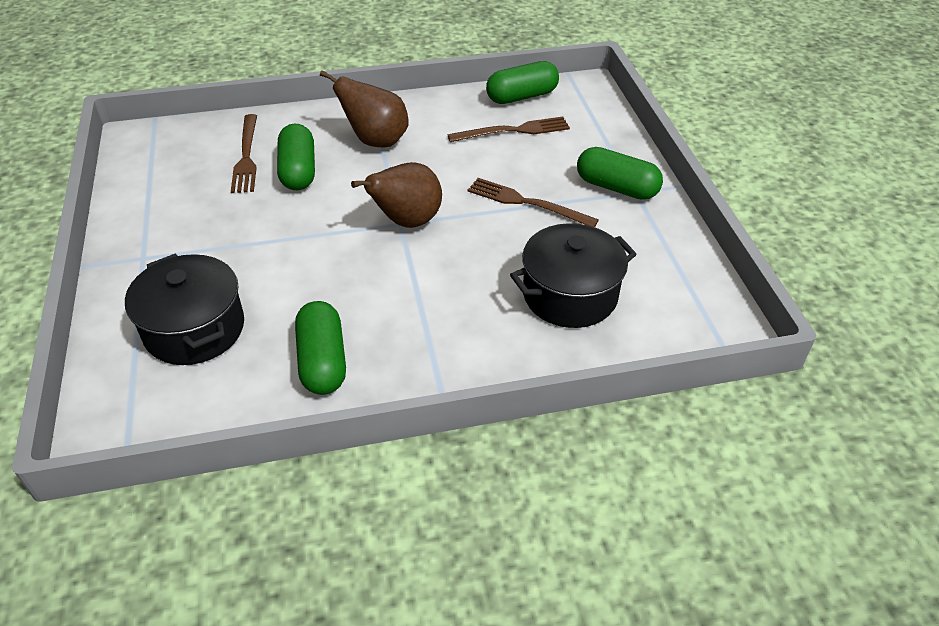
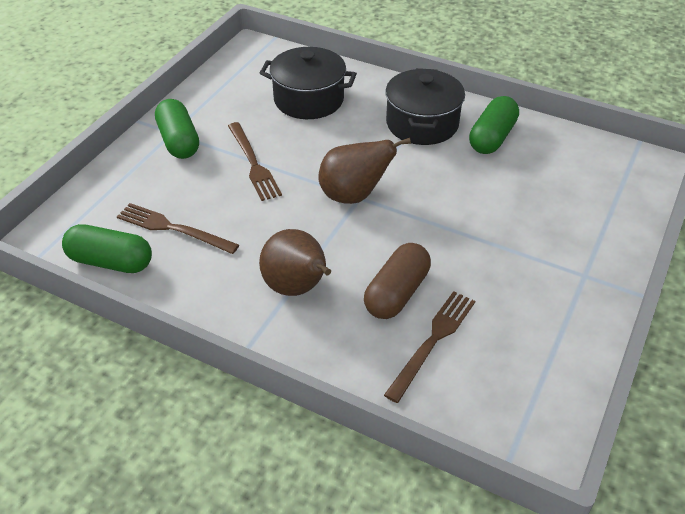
camera: 140 degrees left, 0 degrees up
(194, 329) = (566, 196): black pot -> black pot (422, 124)
(298, 171) = (397, 293): green capsule -> brown capsule

